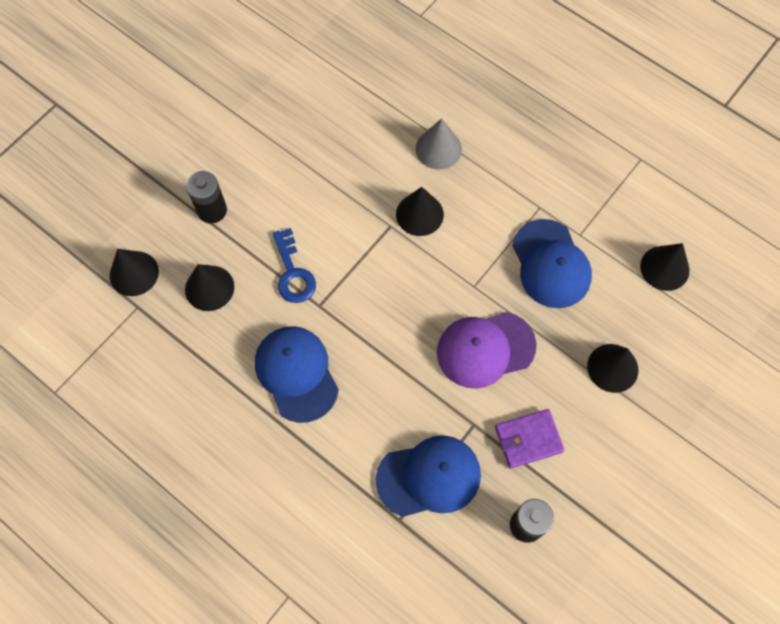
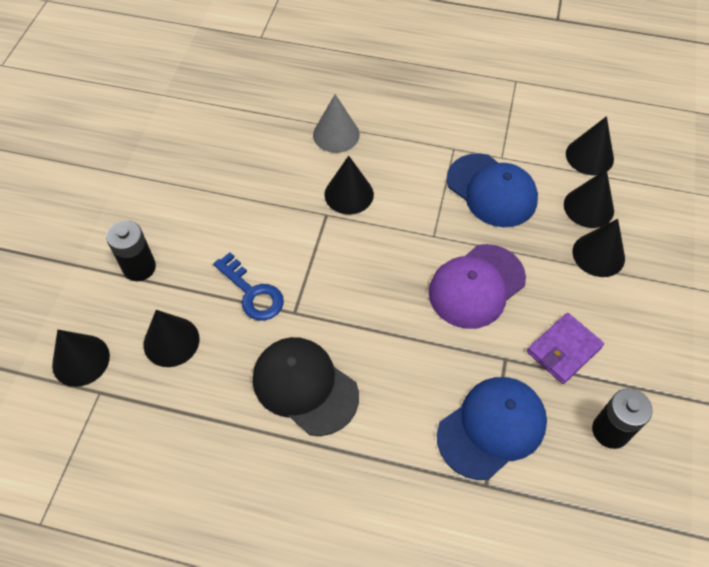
camera: 25 degrees left, 10 degrees down
(296, 373) = (305, 386): blue cap -> black cap
(632, 318) = (588, 207): none -> black cone

